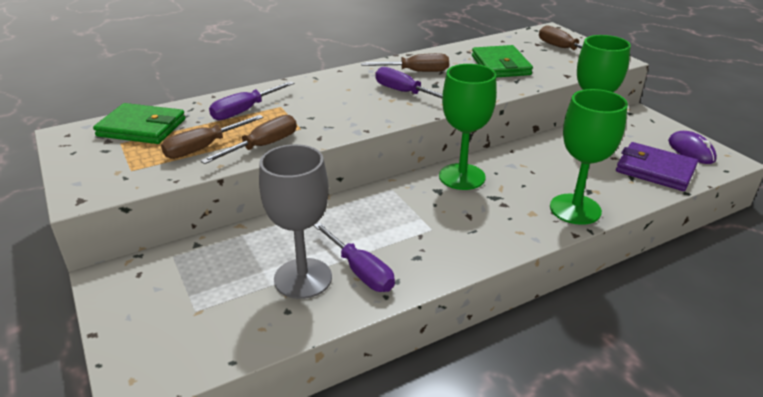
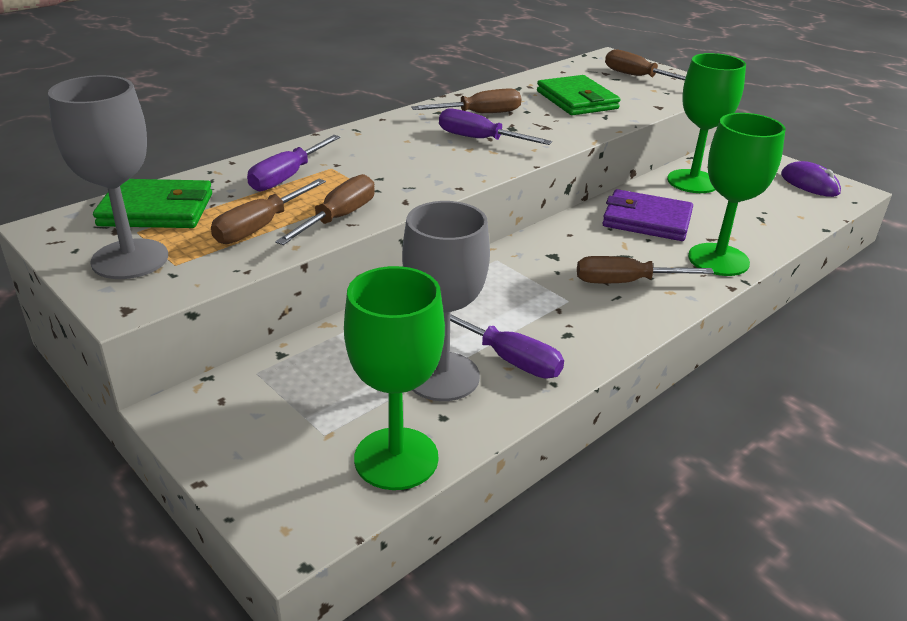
camera: 15 degrees left, 0 degrees up
(103, 163) = (130, 259): none -> grey goblet
(462, 177) = (573, 237): green goblet -> green goblet (396, 458)
(485, 219) = (624, 282): none -> brown screwdriver
(655, 170) = (782, 208): purple wallet -> purple wallet (647, 220)

